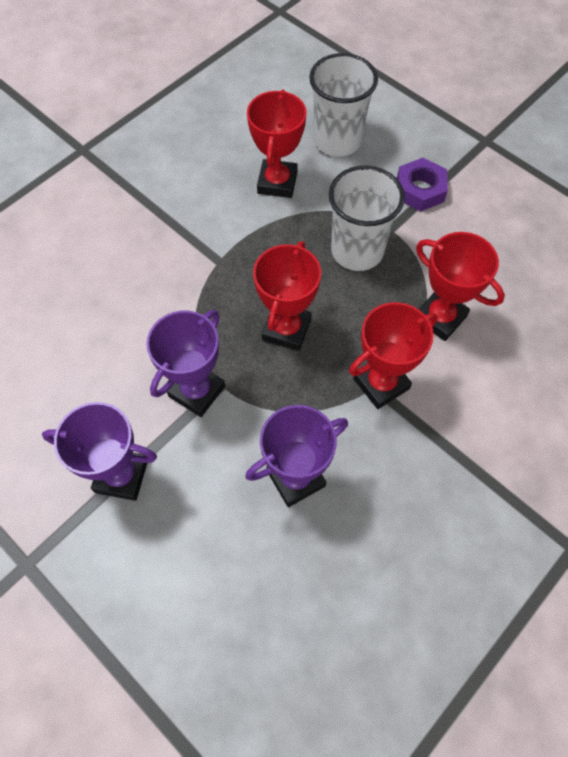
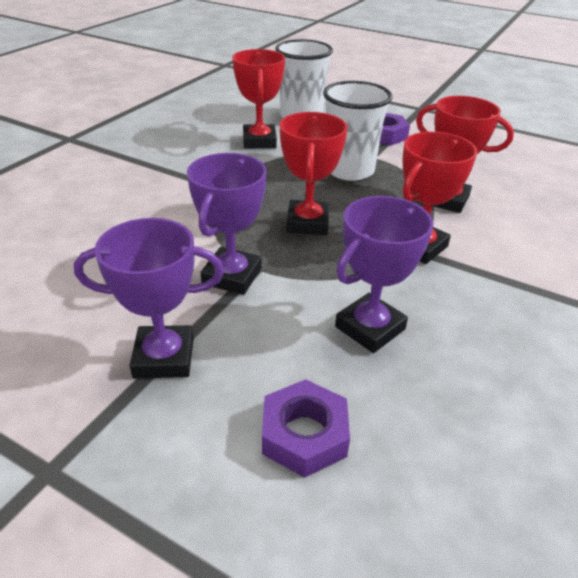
camera: 15 degrees left, 25 degrees down
(207, 575) = (304, 435): none -> purple nut

